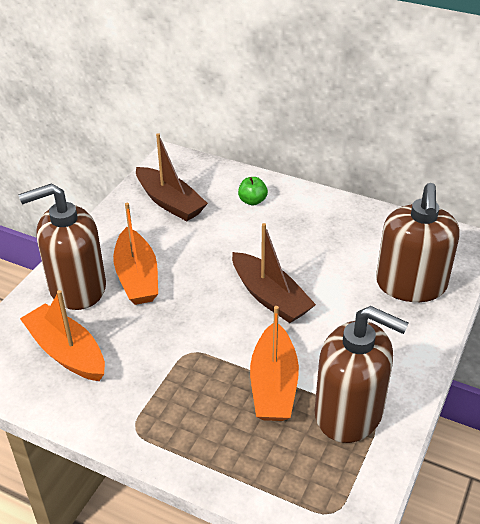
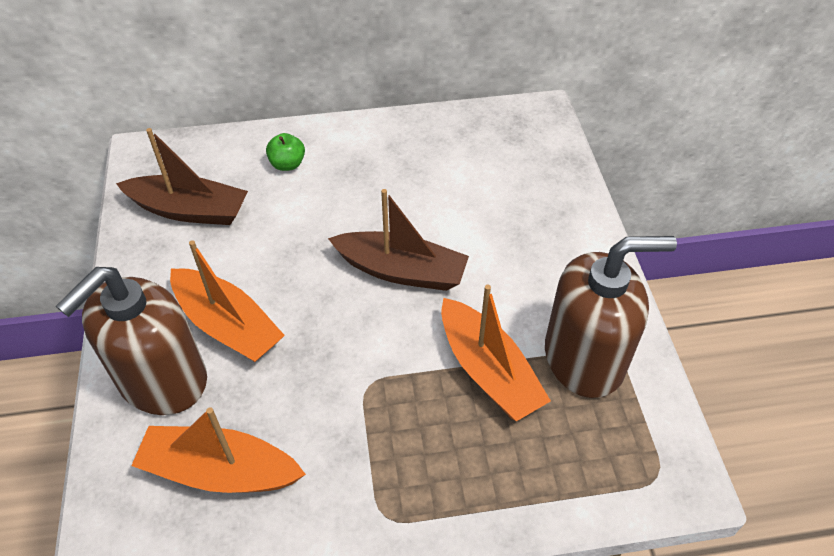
camera: 35 degrees left, 10 degrees up
(410, 285) = (528, 185): brown soap dispenser -> none

